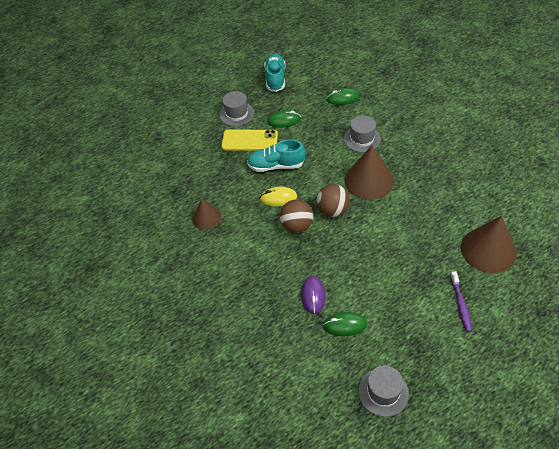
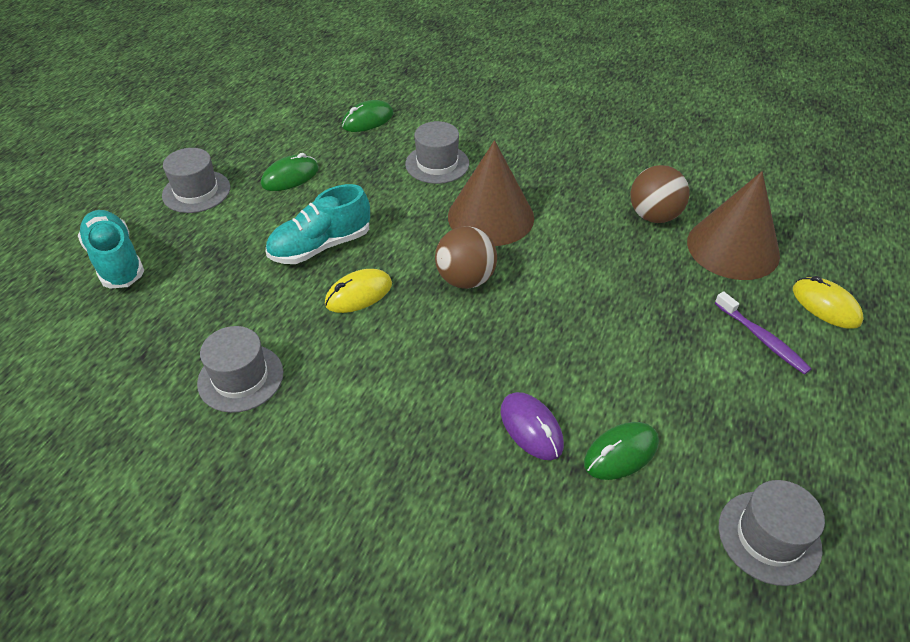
camera: 35 degrees left, 5 degrees down
(206, 218) = (240, 378): brown cone -> grey hat
(249, 140) = (247, 224): yellow phone -> none
(275, 79) = (235, 123): turquoise shoe -> turquoise shoe (116, 261)
(297, 226) = (422, 326): brown ball -> brown ball (653, 216)
(513, 303) = (825, 305): none -> yellow mouse

